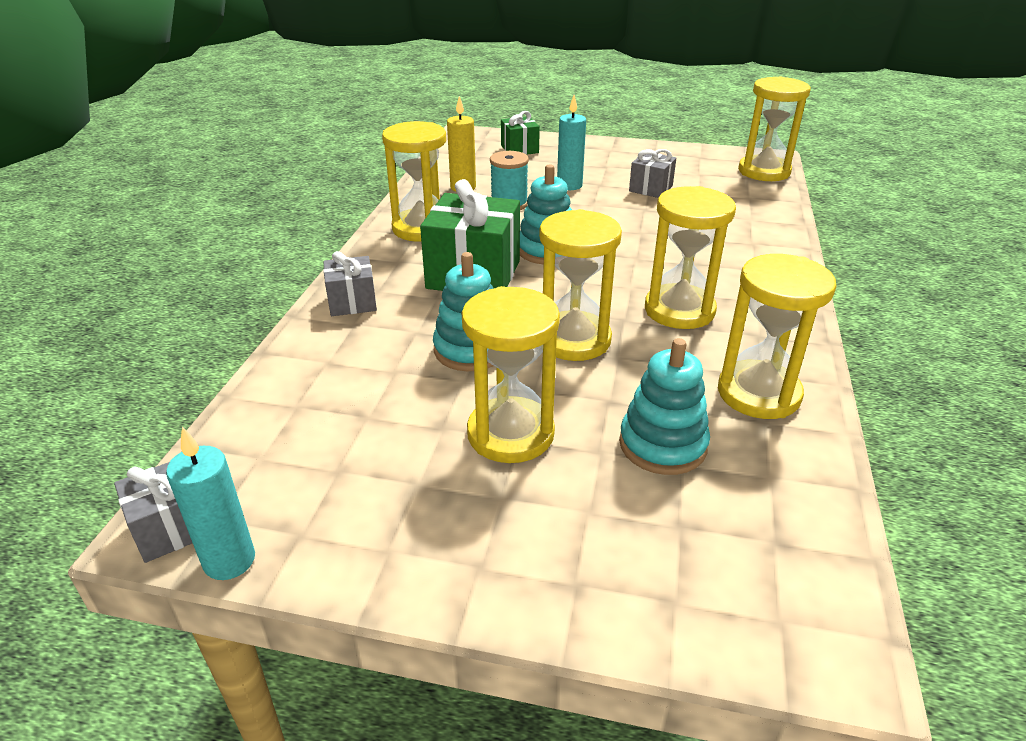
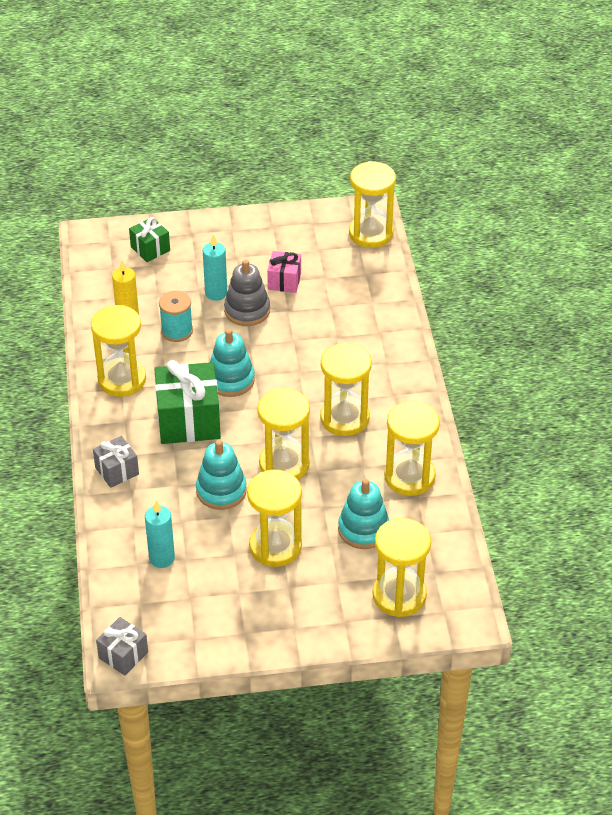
camera: 20 degrees left, 10 degrees up
(229, 560) = (167, 661): turquoise candle -> turquoise candle (162, 558)
(597, 202) = (247, 310): none -> grey stacking toy
(650, 188) = (284, 281): grey gift -> pink gift
(696, 565) = (399, 595): none -> yellow hourglass

